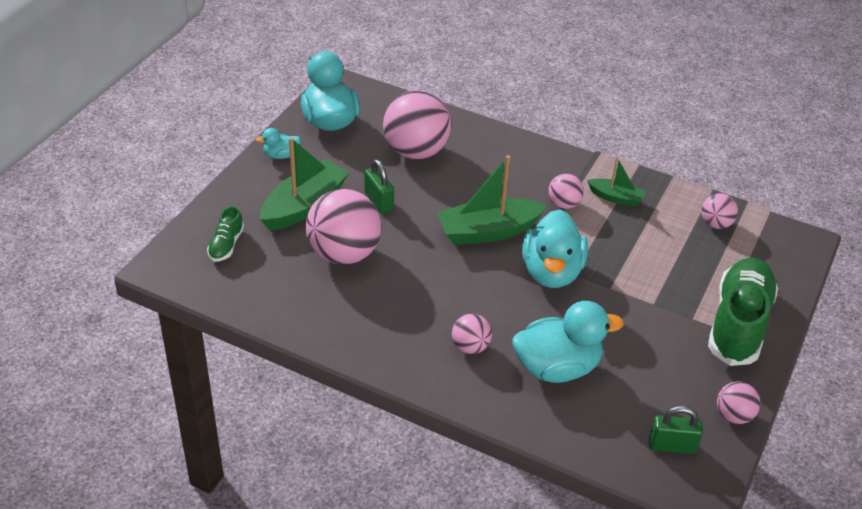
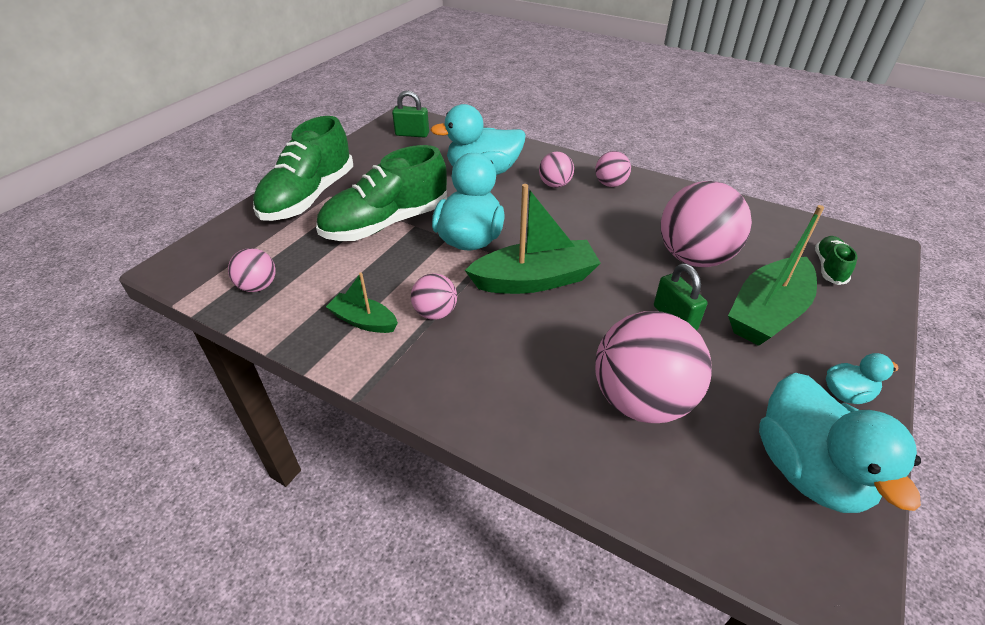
camera: 175 degrees left, 0 degrees up
(639, 289) = (386, 223): none -> green shoe
(733, 415) = (357, 147): pink ball -> pink ball (610, 184)

